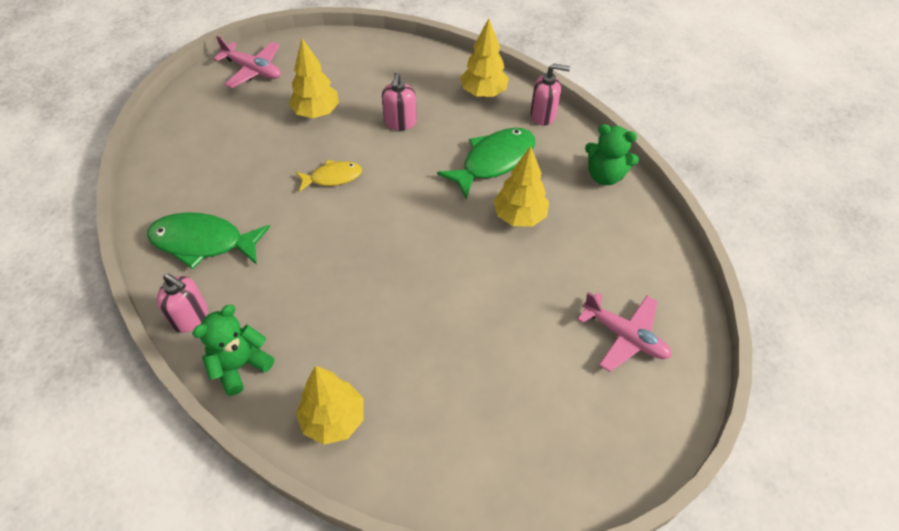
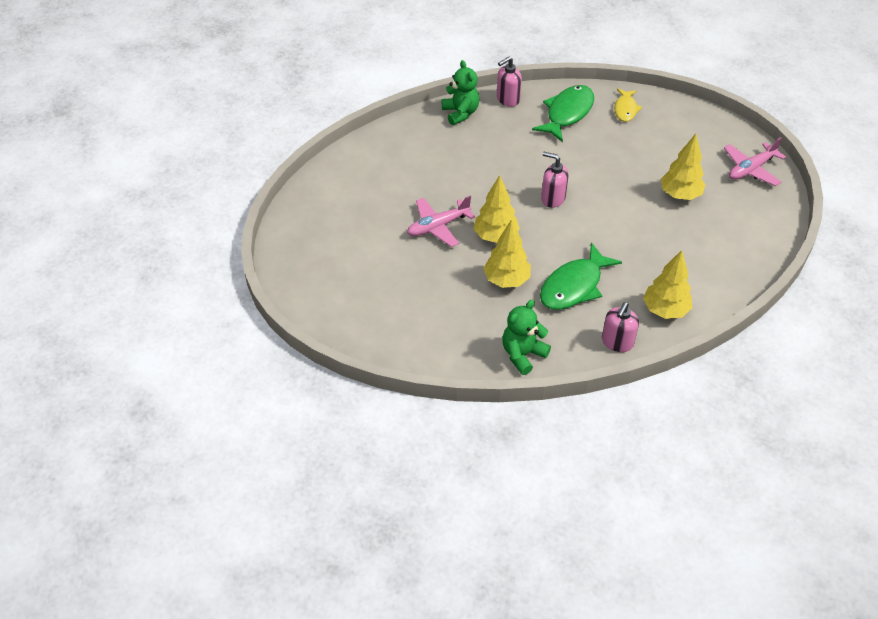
camera: 115 degrees right, 5 degrees down
(333, 177) = (600, 187): yellow fish -> yellow fish (625, 109)
(333, 420) = (400, 142): yellow tree -> yellow tree (495, 236)
(400, 122) = (647, 242): pink soap dispenser -> pink soap dispenser (552, 198)
(494, 161) = (574, 286): green fish -> green fish turned 60 degrees clockwise
(624, 336) = (369, 296): pink plane -> pink plane (438, 226)

